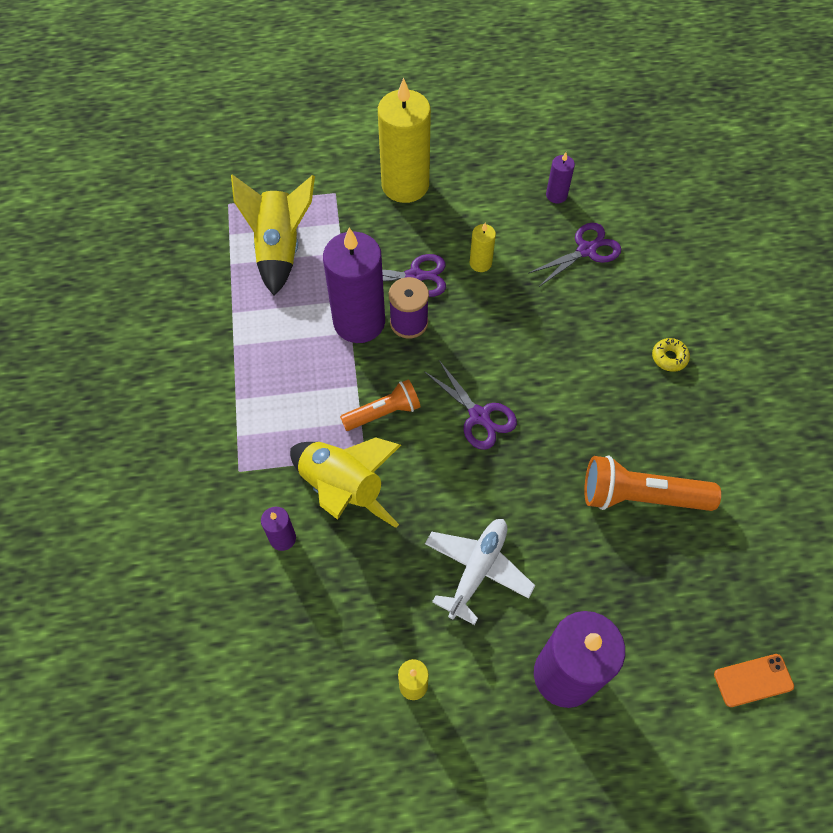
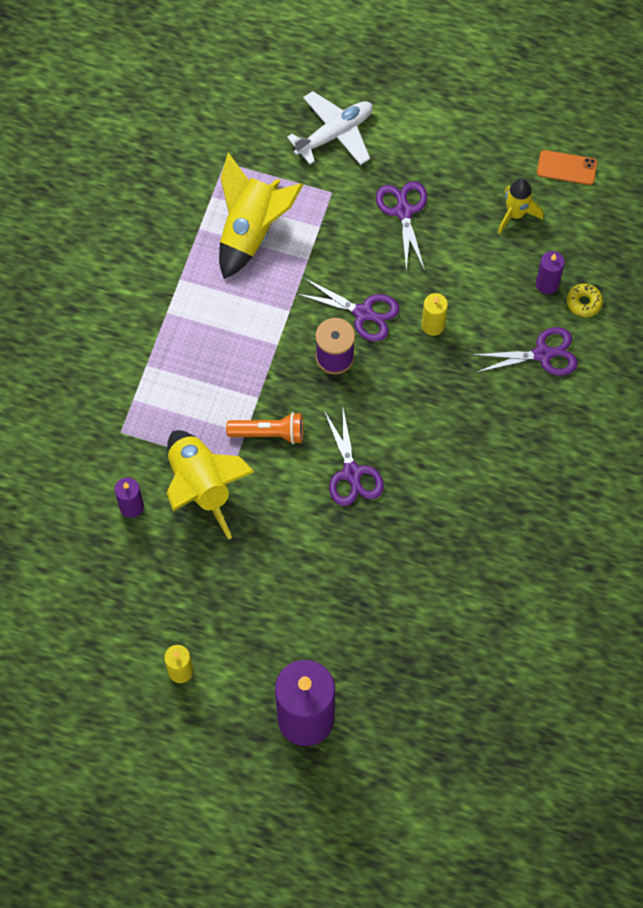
camera: 25 degrees right, 5 degrees up
(359, 322) = (289, 337): purple candle -> none
(405, 185) = (403, 211): yellow candle -> purple scissors
(477, 570) = (279, 604): white plane -> white plane (334, 134)
(499, 153) = (515, 214): none -> yellow rocket
(640, 496) = (454, 605): orange flashlight -> none
(669, 358) = (557, 494): yellow donut -> yellow donut (583, 302)
(753, 680) = (457, 793): orange phone -> orange phone (566, 168)

